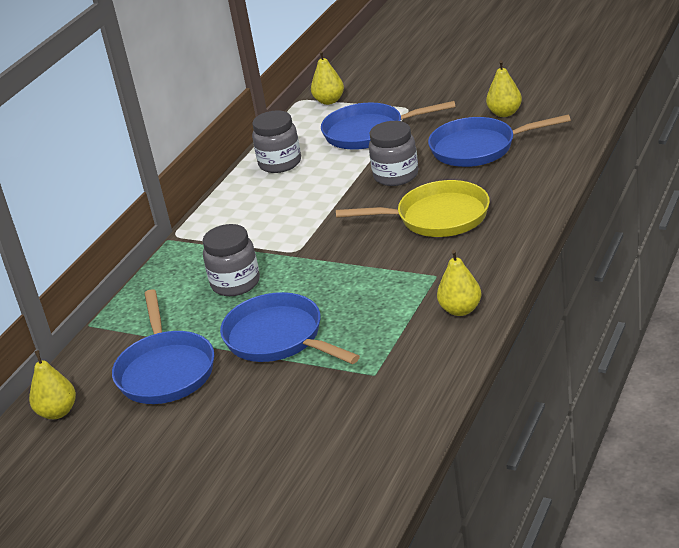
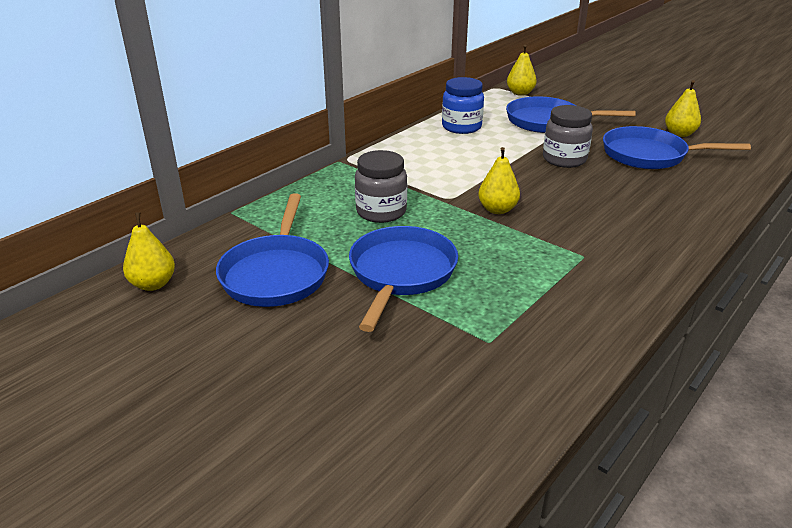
camera: 10 degrees right, 0 degrees up
(278, 338) = (401, 273): blue pan -> blue pan turned 45 degrees clockwise
(280, 163) = (461, 127): grey jar -> blue jar
(437, 217) = (597, 203): yellow pan -> none
(460, 310) = (604, 298): yellow pear -> yellow pear (497, 209)

